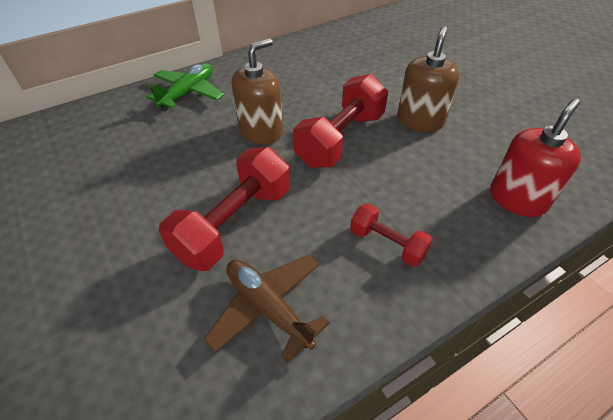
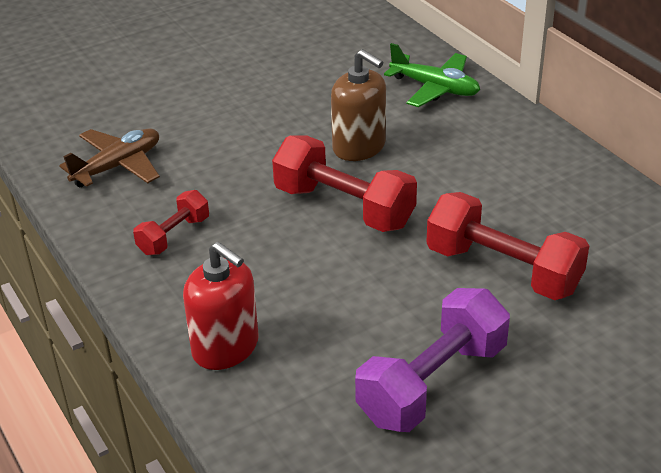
camera: 90 degrees right, 10 degrees down
(235, 224) = (214, 141): red dumbbell -> red dumbbell (503, 270)
(420, 120) = (387, 280): brown soap dispenser -> none
(509, 106) = (433, 383): none -> purple dumbbell

